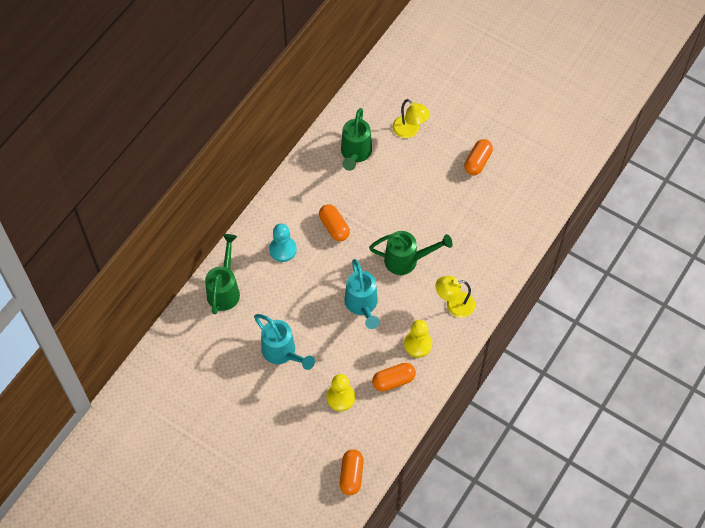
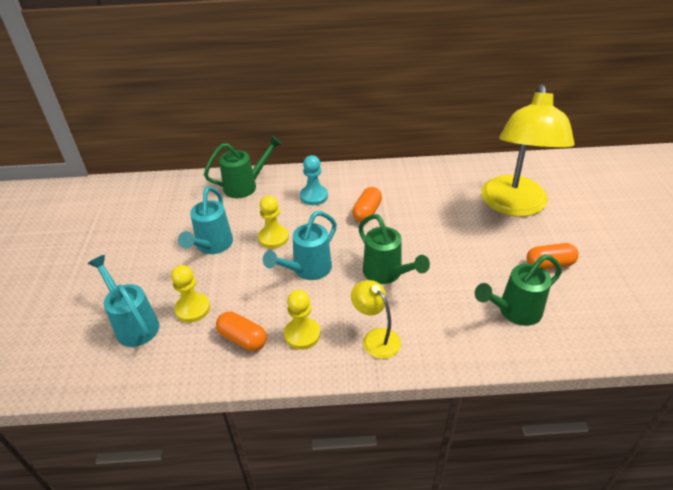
camera: 55 degrees right, 20 degrees down
(309, 307) = (273, 238): none -> yellow pawn
(325, 441) = (134, 324): none -> turquoise watering can
(351, 475) = (102, 367): orange capsule -> none
(355, 154) = (448, 188): green watering can -> green watering can (514, 312)
(410, 131) = (514, 206): yellow lamp -> yellow lamp, size x2.21

